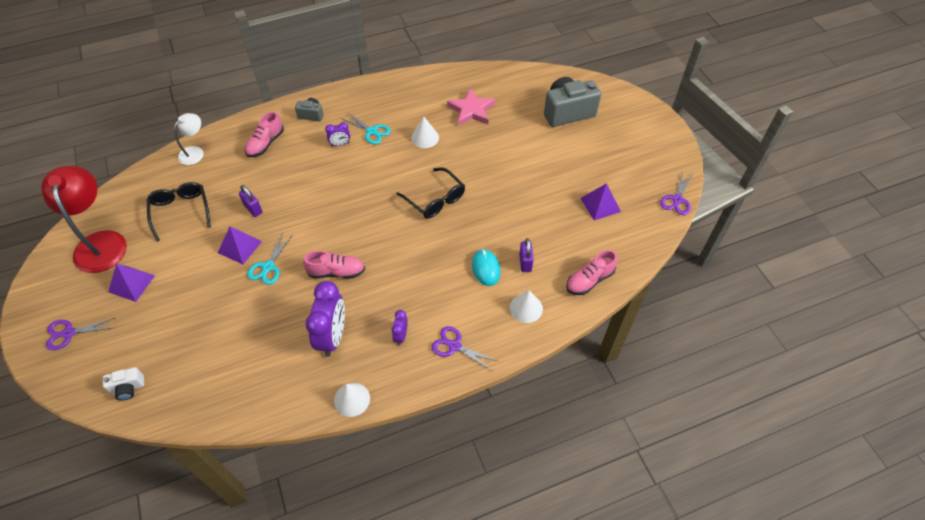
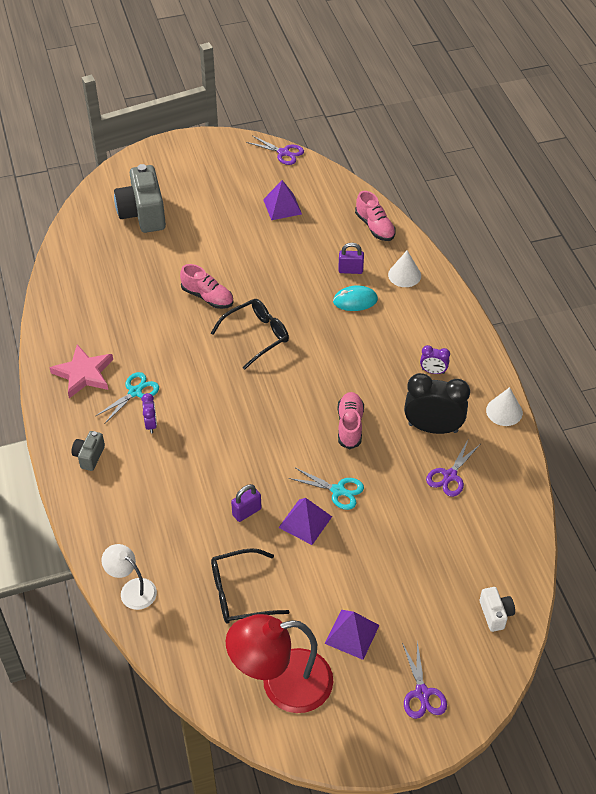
camera: 85 degrees left, 5 degrees down
(265, 143) = (133, 506): pink shoe -> pink shoe (207, 297)
(332, 336) = (433, 428): purple clock -> black clock
(425, 137) = (157, 341): white cone -> none
(454, 346) = (446, 330): purple scissors -> purple scissors (450, 476)
(471, 110) = (120, 295): pink star -> pink star (83, 374)

